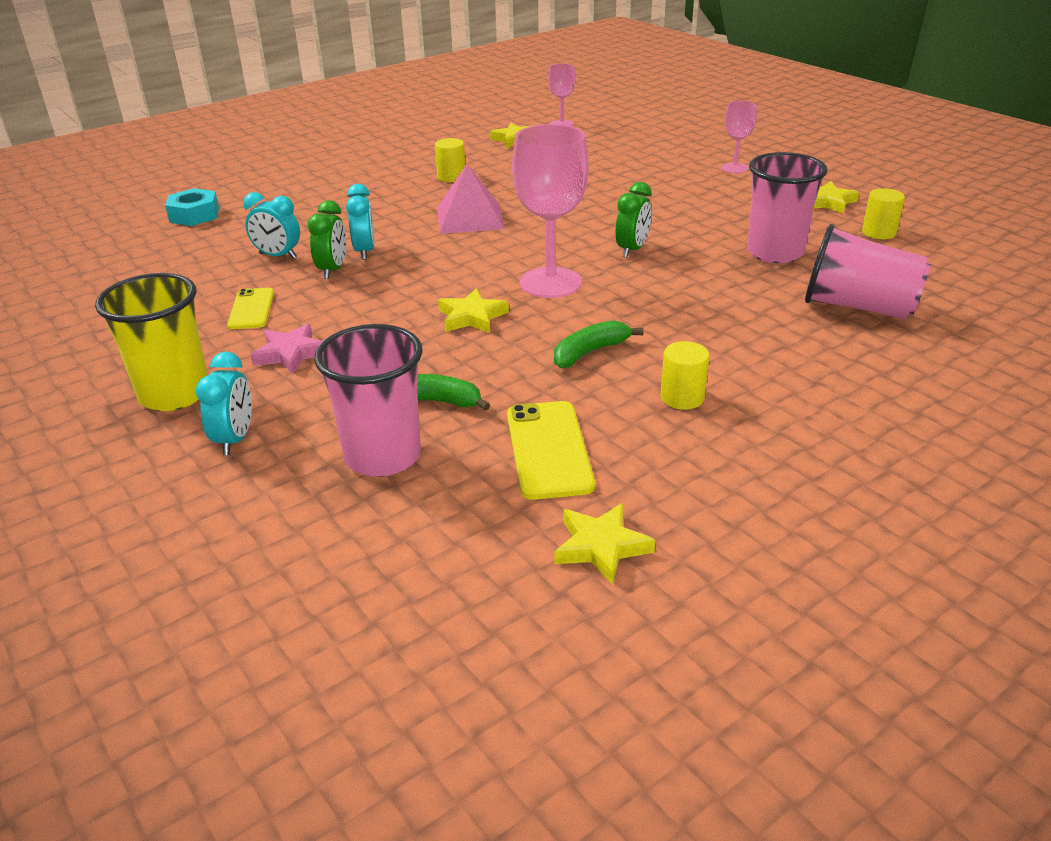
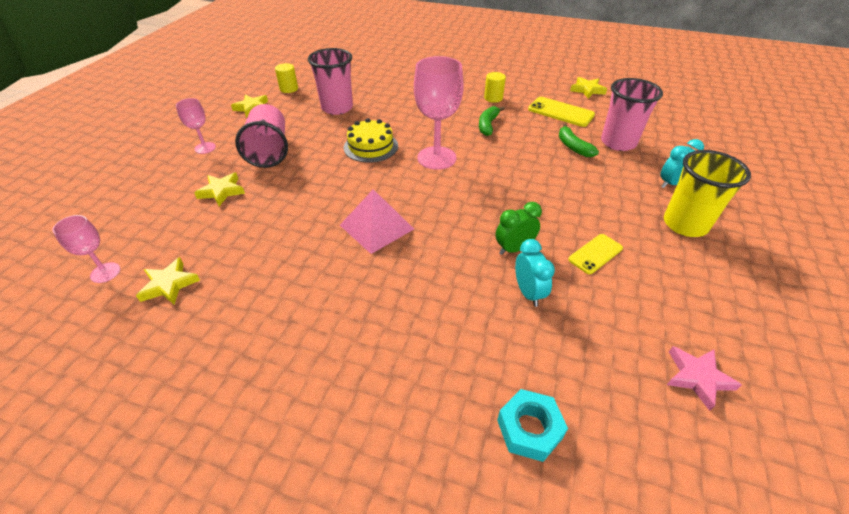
camera: 125 degrees left, 10 degrees up
(291, 353) = (605, 207): pink star -> pink star (697, 377)
(365, 251) = (474, 249): turquoise clock -> none
(451, 177) = (298, 279): yellow cylinder -> none
(472, 317) = (499, 167): yellow star -> yellow star (222, 191)
(548, 449) = (560, 112): yellow phone -> yellow phone turned 75 degrees clockwise
(590, 352) = (488, 125): green banana -> green banana turned 90 degrees clockwise
(632, 250) = (371, 146): green clock -> yellow cake
(858, 307) = (378, 81): pink cup -> pink cup (269, 151)

